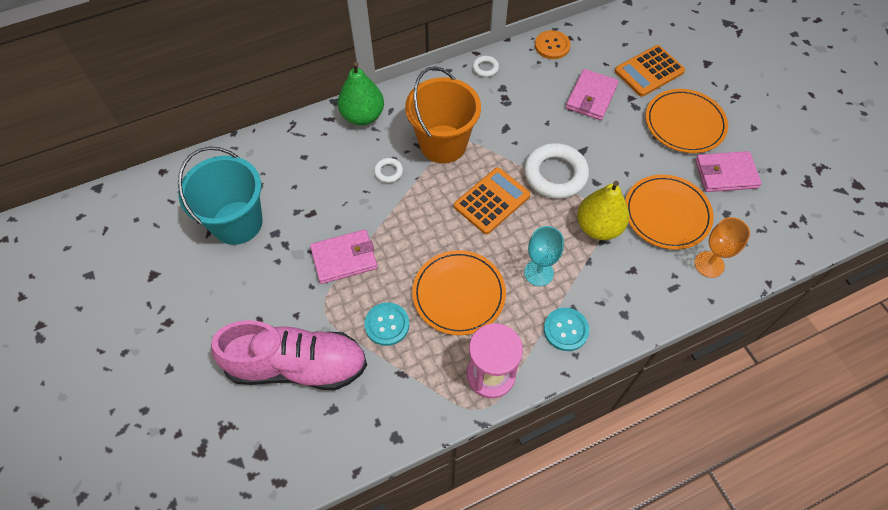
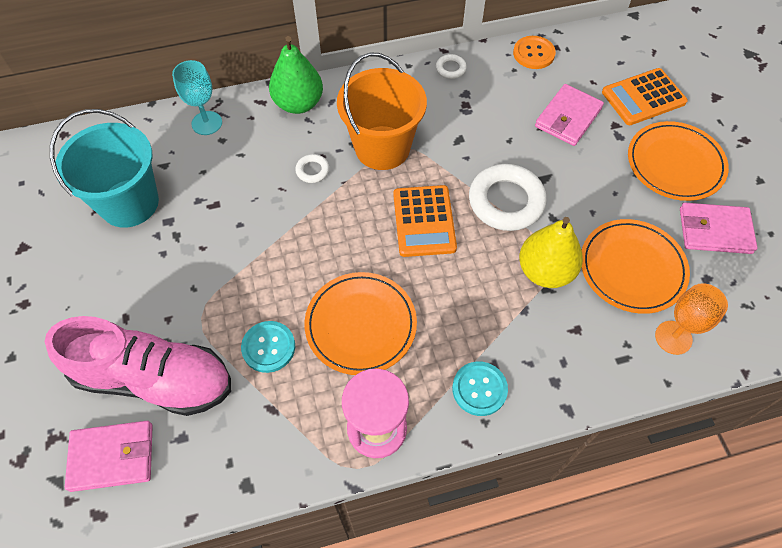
camera: 10 degrees right, 0 degrees up
(344, 258) = (238, 262): pink wallet -> pink wallet (112, 457)
(491, 201) = (424, 221): orange calculator -> orange calculator turned 120 degrees clockwise
(538, 273) = (461, 314): turquoise goblet -> turquoise goblet (207, 123)

